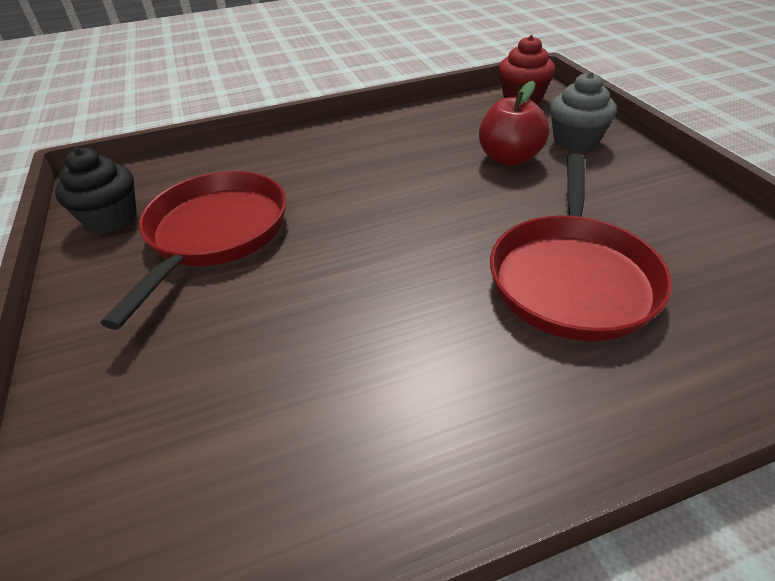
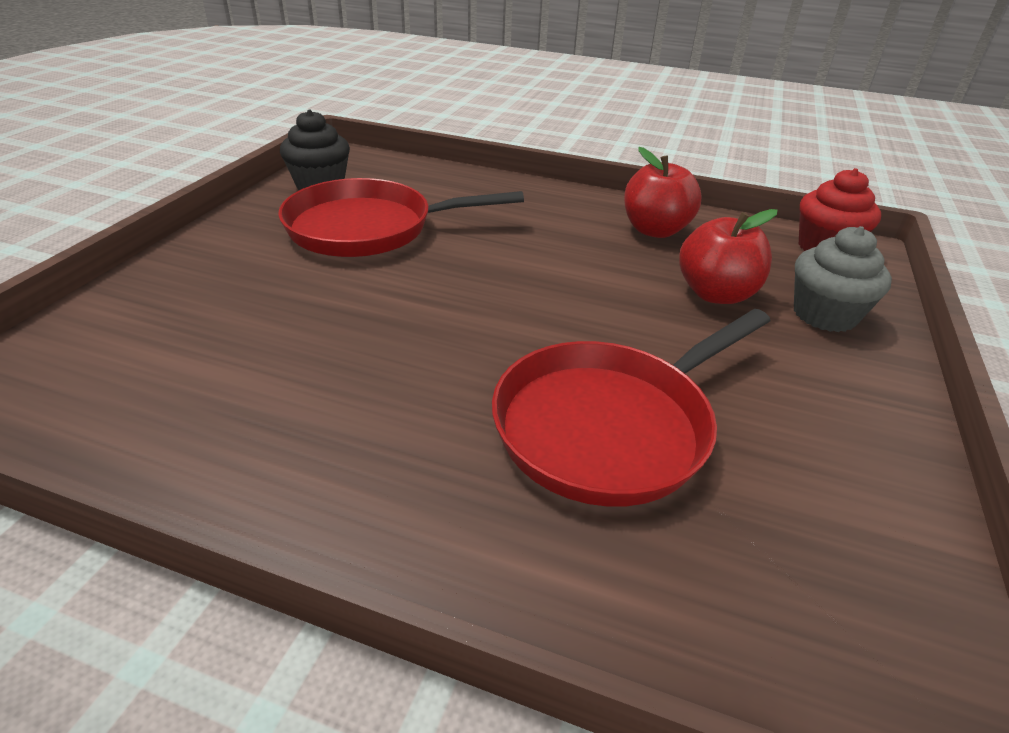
camera: 35 degrees right, 5 degrees down
(214, 234) = (368, 228): red pan -> red pan turned 150 degrees counterclockwise
(419, 132) = (655, 230): none -> red apple

